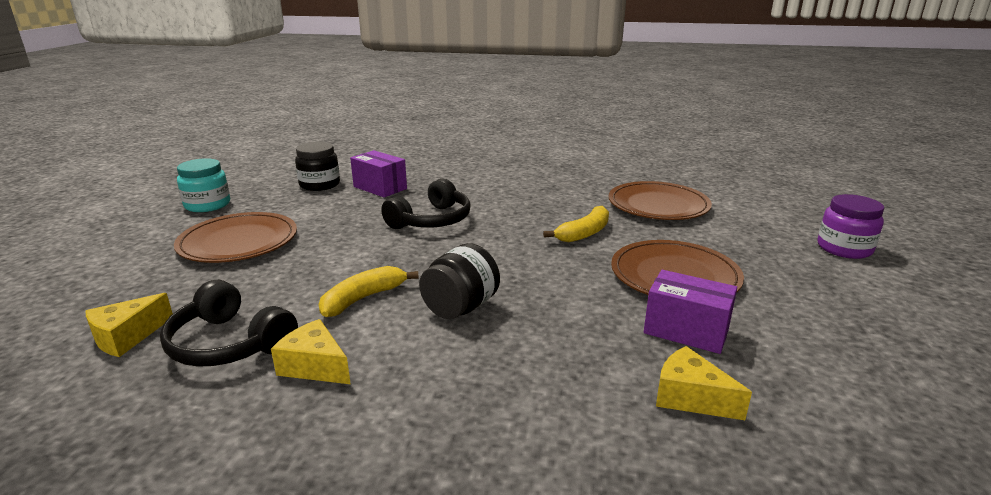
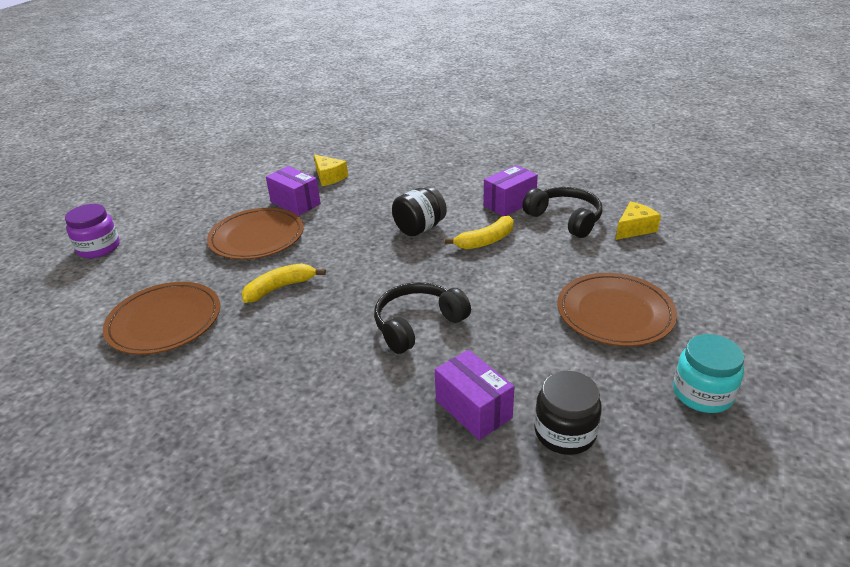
camera: 165 degrees left, 10 degrees up
(315, 366) = (509, 203): yellow cheese -> purple box

